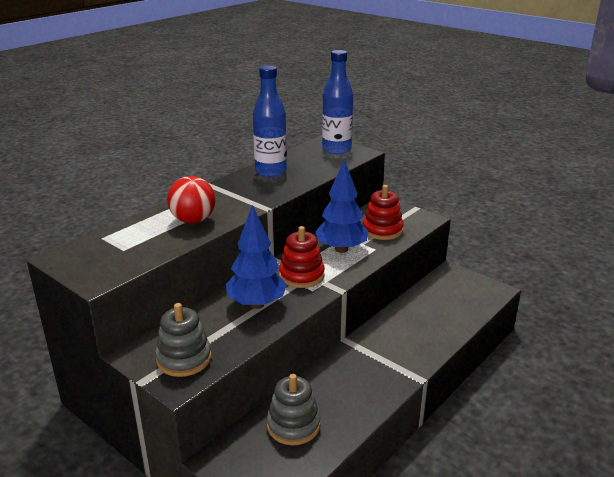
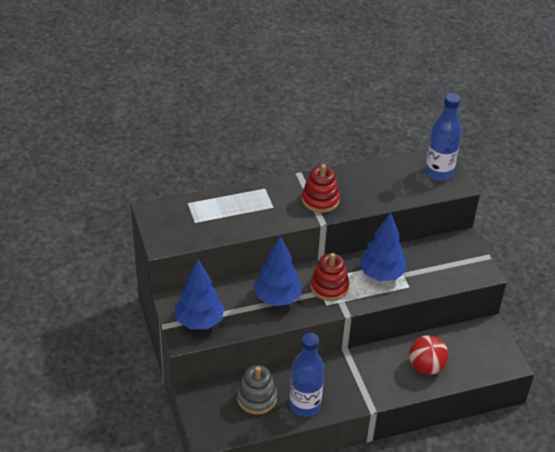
camera: 30 degrees right, 15 degrees up
(184, 359) = (199, 321): grey stacking toy -> blue tree
(193, 220) = (260, 212): red ball -> red ball (426, 367)
(270, 172) = (359, 179): blue bottle -> blue bottle (305, 405)
(382, 230) = (433, 269): red stacking toy -> red stacking toy (320, 200)

